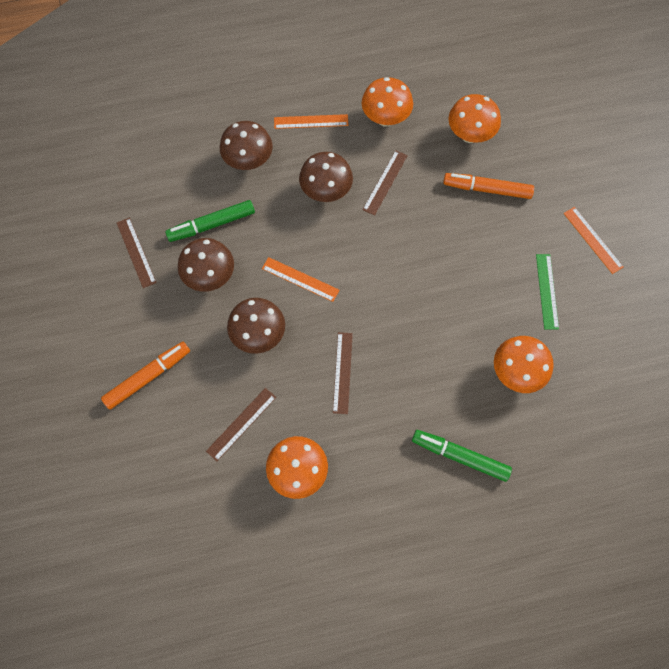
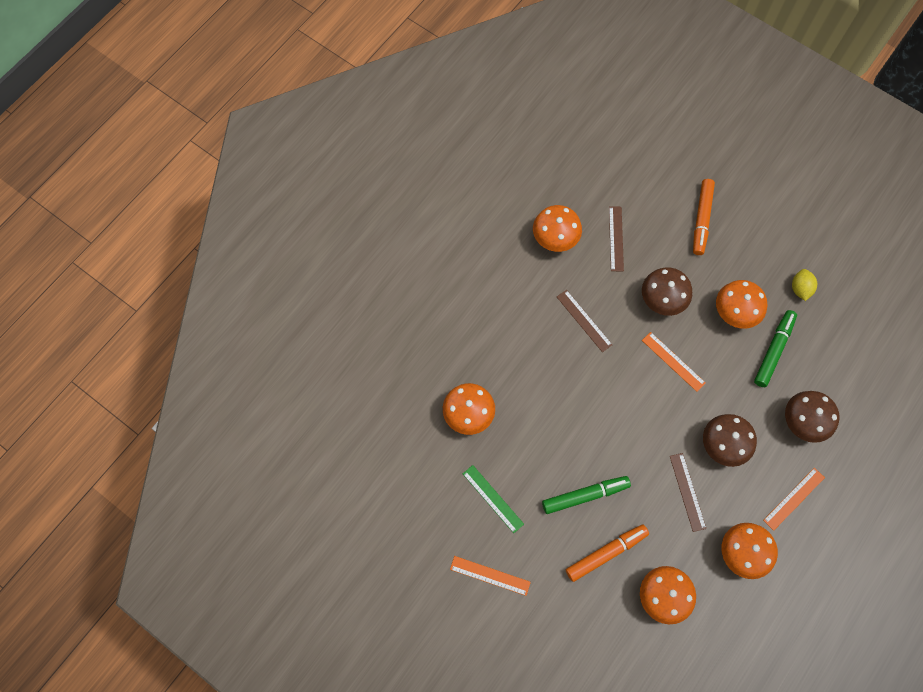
camera: 140 degrees right, 0 degrees up
(136, 252) = (800, 289): brown ruler -> yellow lemon
(210, 276) = (734, 313): brown mushroom -> orange mushroom
(300, 279) = (673, 361): orange ruler -> orange ruler turned 60 degrees clockwise
(459, 456) = (462, 327): green marker -> green marker (585, 495)

